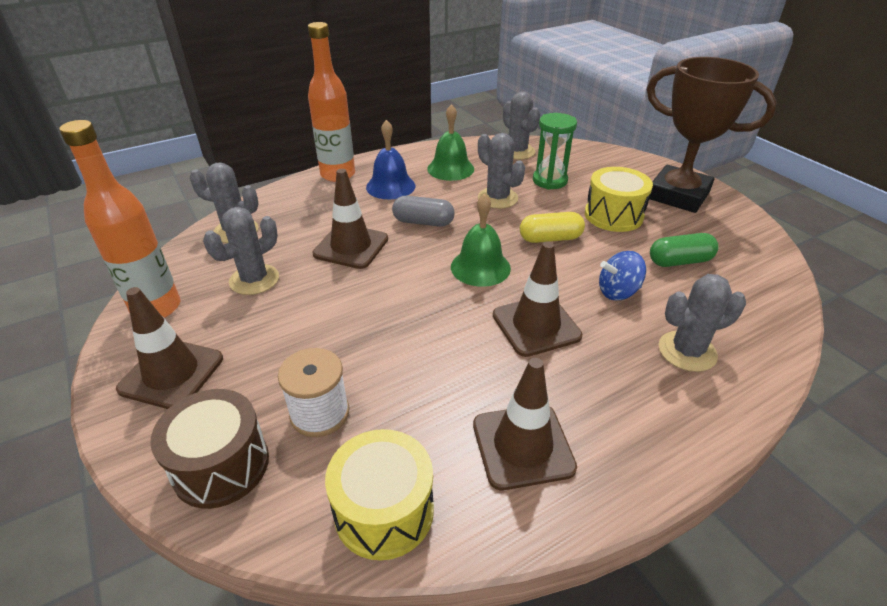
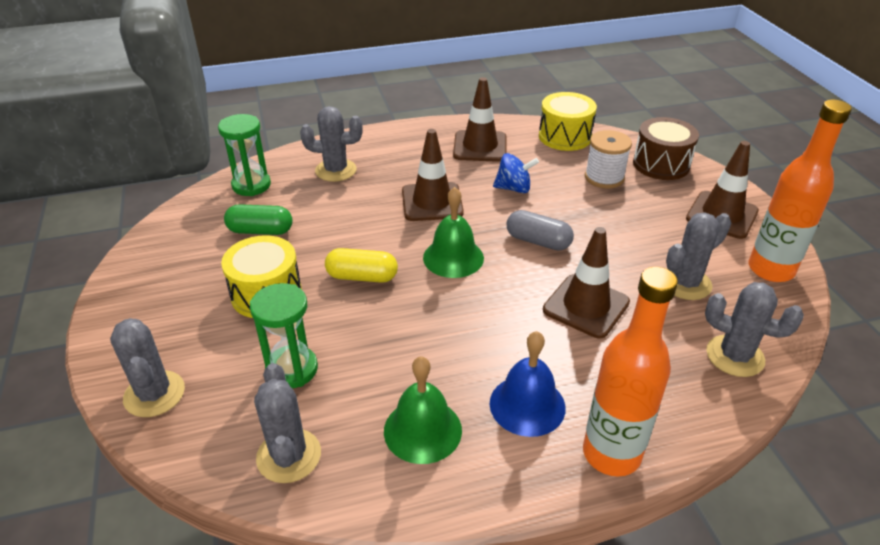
camera: 165 degrees left, 0 degrees up
(423, 222) = (495, 326): grey capsule -> grey capsule (538, 241)
(497, 198) = (384, 349): grey cactus -> grey cactus (154, 394)
(618, 292) = (344, 215): blue spinning top -> blue spinning top (514, 188)
(678, 195) = (157, 309): brown trophy -> none
(756, 309) = (251, 185): none -> green hourglass

